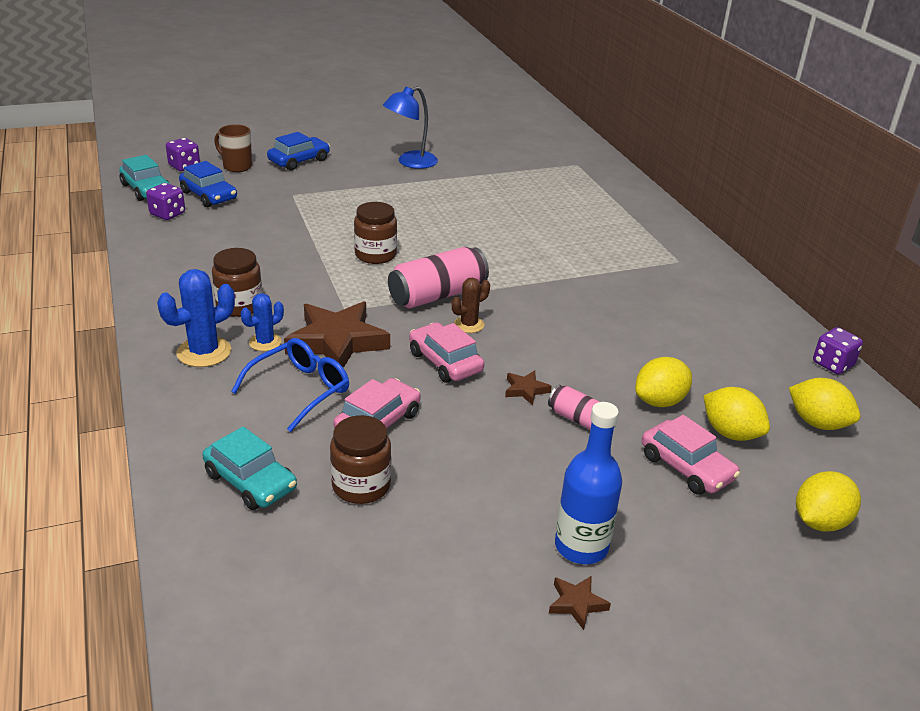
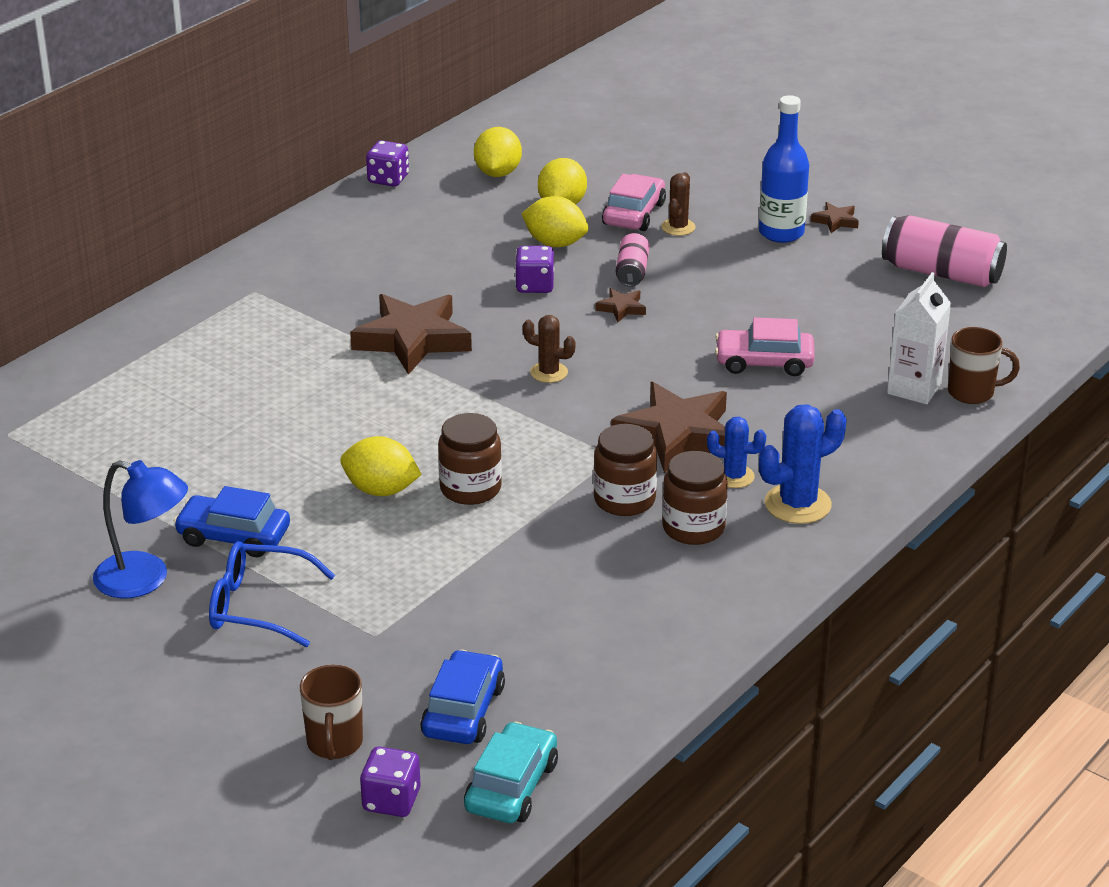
camera: 120 degrees left, 0 degrees up
(167, 214) = (559, 714): purple dice -> purple dice (534, 286)
(203, 513) = (972, 392): none -> brown mug
(204, 352) = (797, 504): blue cactus -> blue cactus turned 45 degrees counterclockwise
(250, 481) = (914, 389): turquoise car -> white carton
(299, 161) = (246, 691): blue car -> blue car (233, 536)
(299, 390) = (777, 420): blue glasses -> blue glasses (259, 606)
(361, 485) = (847, 338): brown jar -> brown jar (624, 500)
(437, 295) = (512, 412): pink can -> pink can (941, 273)
(445, 362) = (631, 362): pink car -> none
(563, 292) = (412, 340): none -> brown star
(641, 482) = (678, 227): none -> brown cactus
(820, 521) = (630, 156): yellow lemon -> yellow lemon (381, 490)

